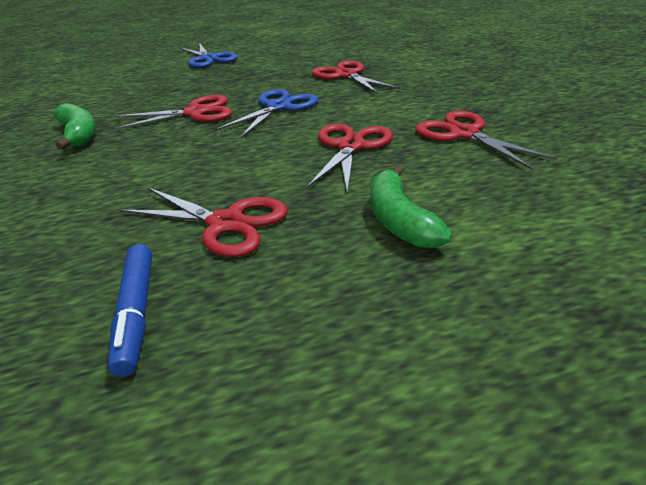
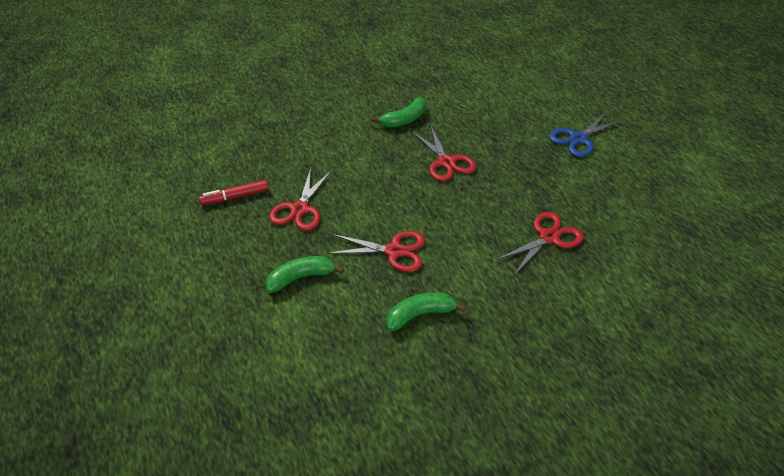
camera: 80 degrees right, 10 degrees up
(136, 313) = (235, 197): blue marker -> red marker
(278, 107) = (462, 204): blue scissors -> none
(464, 134) = (420, 315): red scissors -> green banana

